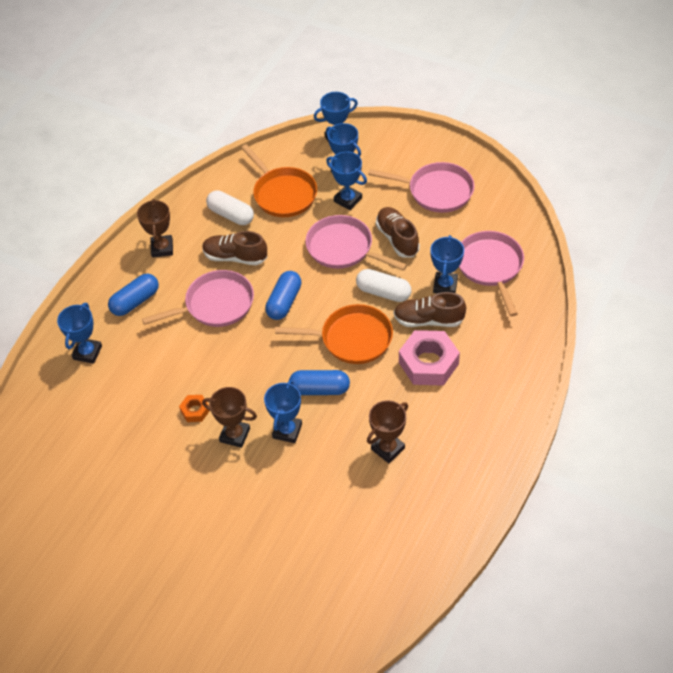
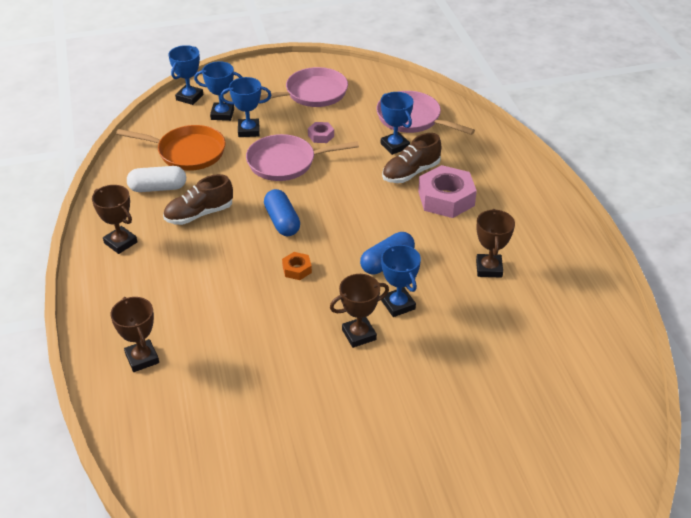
camera: 45 degrees left, 10 degrees down
(87, 352) = (142, 358): blue trophy -> brown trophy
(135, 301) = (143, 294): blue capsule -> none
(195, 411) = (302, 339): orange nut -> orange nut (297, 269)
(215, 305) = (223, 255): pink pan -> none
(352, 339) = (369, 215): orange pan -> none
(383, 292) = (354, 173): white capsule -> none
(397, 239) = (321, 136): brown shoe -> pink nut

